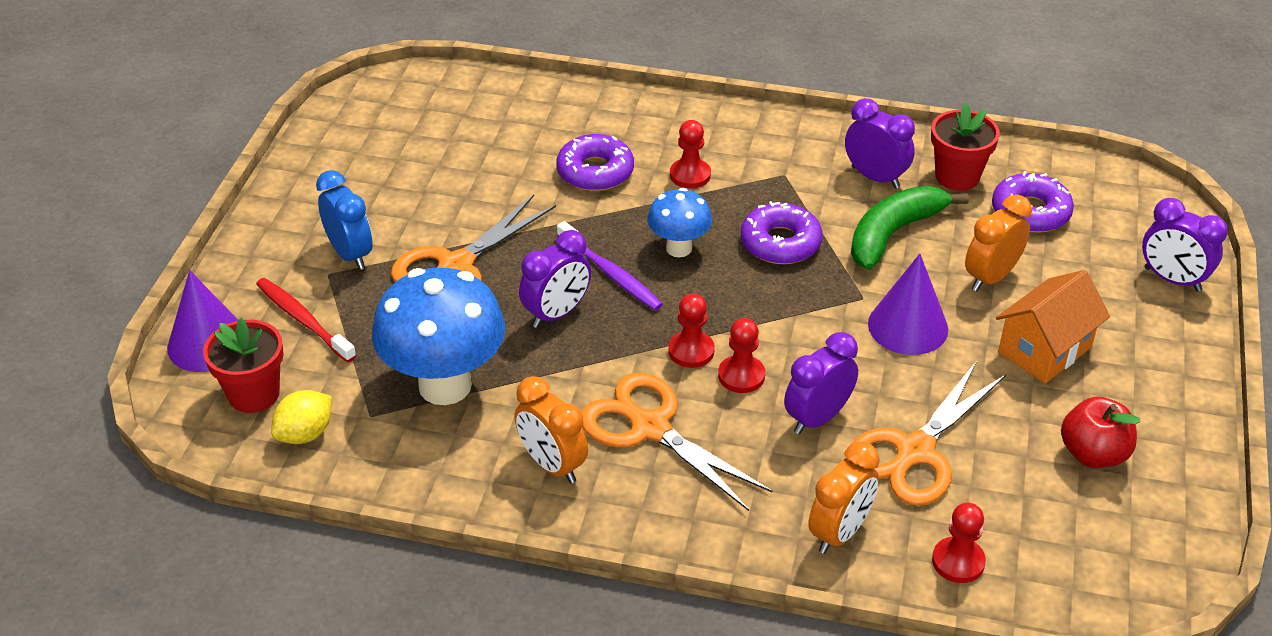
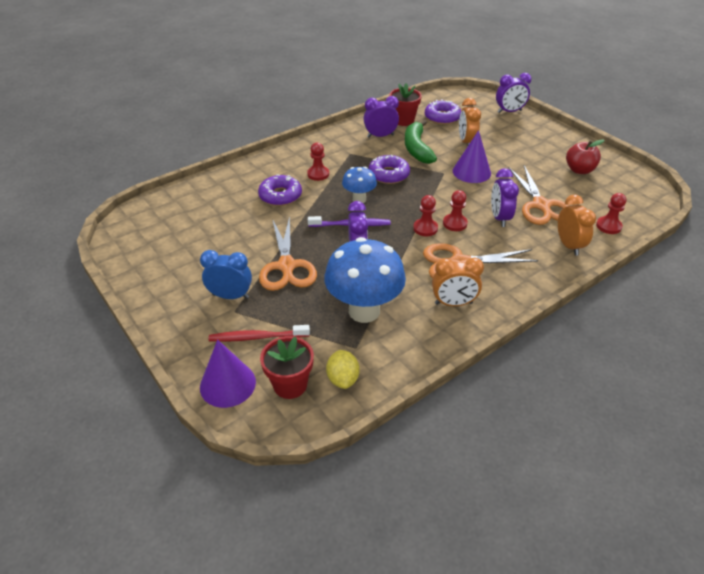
camera: 50 degrees left, 0 degrees up
(1044, 350) = (516, 152): orange house -> none

